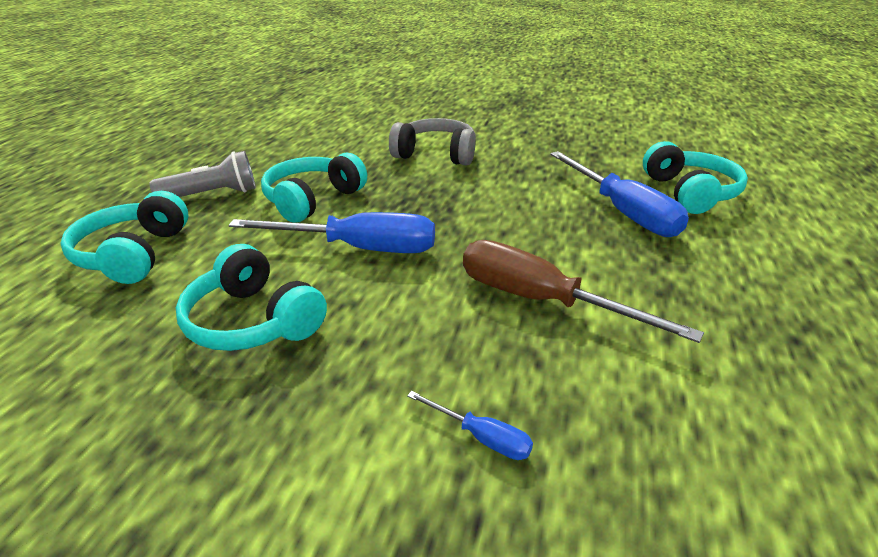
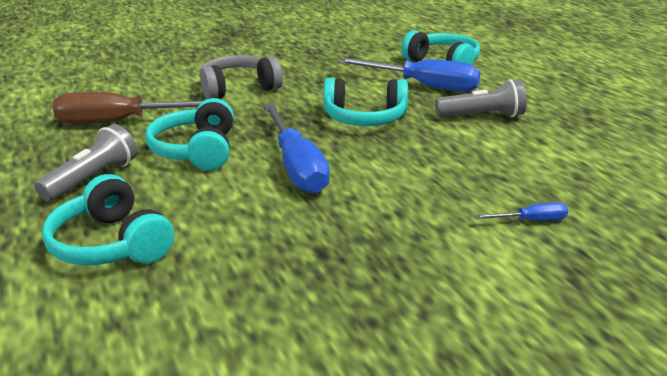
camera: 40 degrees left, 5 degrees down
(253, 321) = (305, 235): turquoise headphones -> turquoise headphones (365, 118)
(359, 248) = (296, 166): blue screwdriver -> blue screwdriver turned 105 degrees clockwise
(541, 301) = (457, 149): brown screwdriver -> brown screwdriver (120, 122)
(637, 273) = (482, 116): none -> grey flashlight

